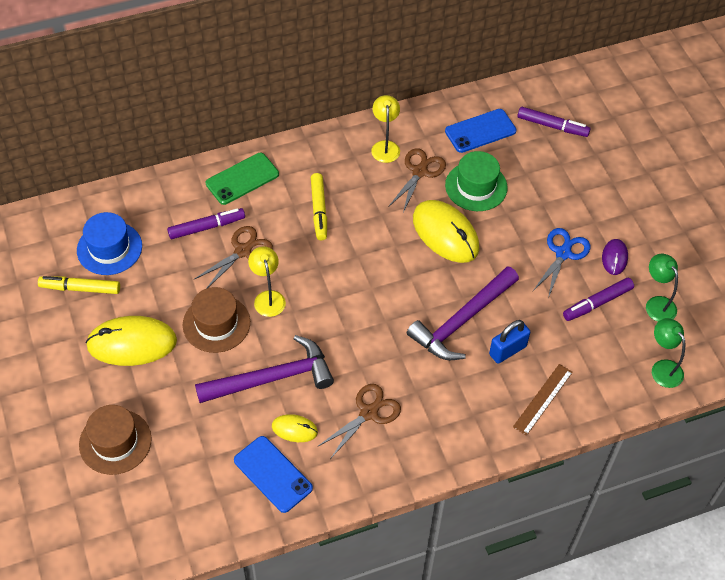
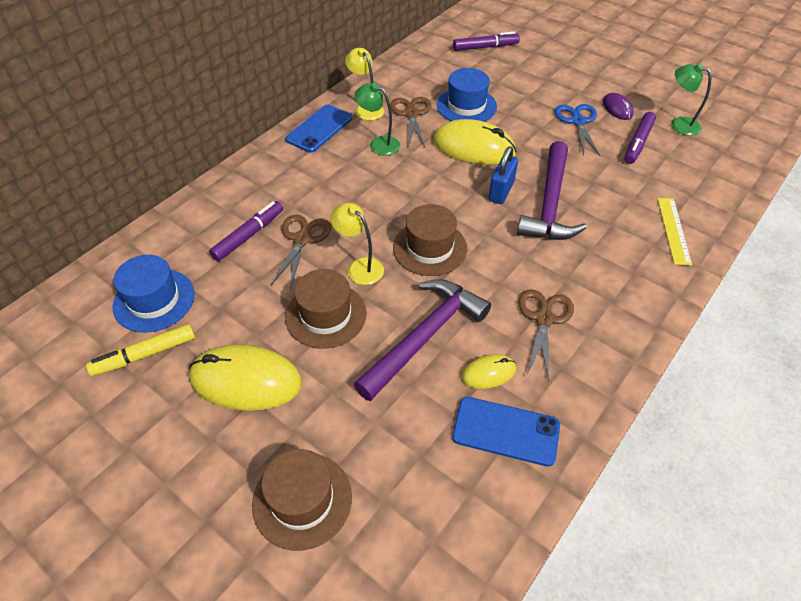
camera: 30 degrees left, 5 degrees down
(132, 343) = (246, 380): yellow mouse -> yellow mouse turned 45 degrees clockwise
(242, 179) = (254, 182): green phone -> none
(319, 210) = (348, 176): yellow marker -> none
(332, 309) = (430, 248): none -> brown hat
(476, 186) = (466, 106): green hat -> blue hat
(480, 131) = (434, 70): blue phone -> blue phone (319, 129)
(507, 350) = (608, 208): blue padlock -> blue padlock (501, 191)
(542, 399) = (673, 230): brown ruler -> yellow ruler
(663, 368) = (731, 164): green lamp -> green lamp (379, 144)

